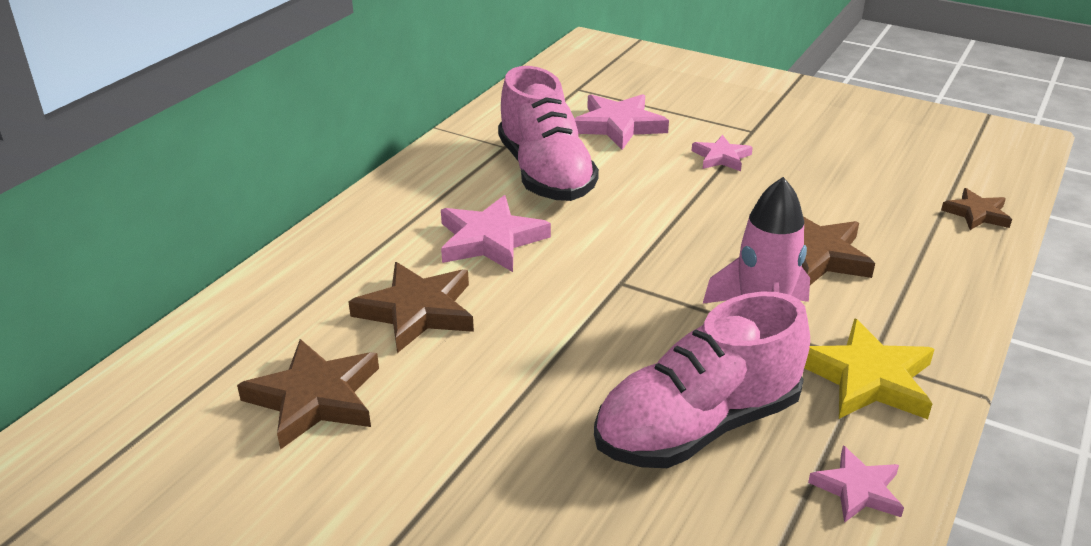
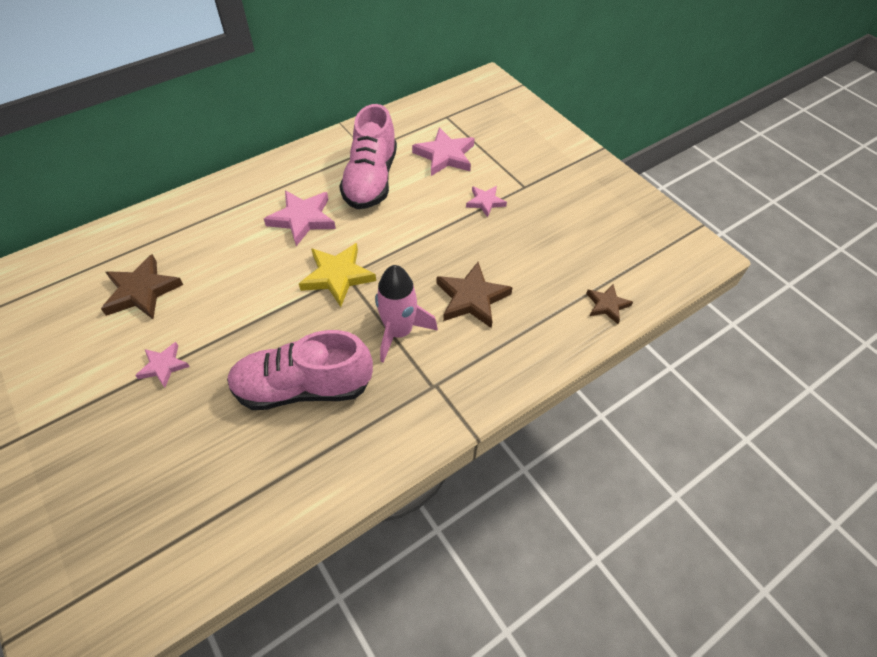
camera: 25 degrees right, 20 degrees up
(417, 311) = (228, 254): brown star -> none
(858, 489) = (349, 463): pink star -> pink star (163, 366)
(868, 378) = (421, 397): yellow star -> yellow star (337, 276)

